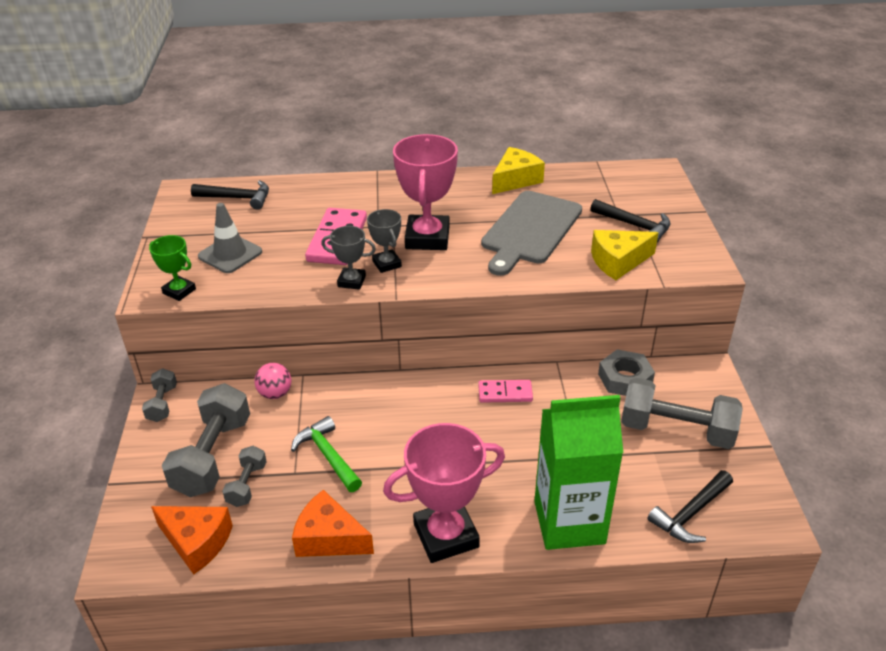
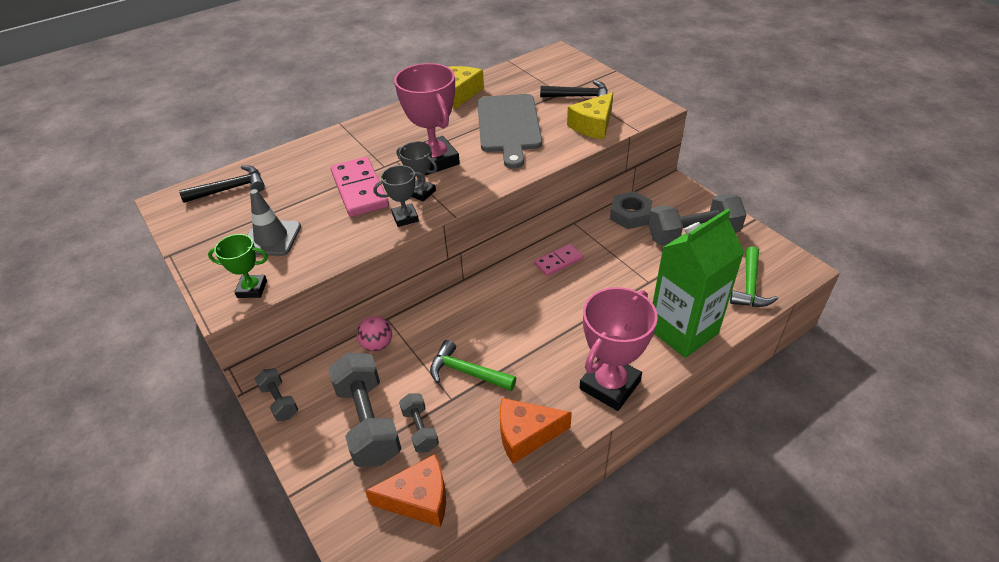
camera: 30 degrees left, 5 degrees up
(690, 514) = (750, 286): black hammer -> green hammer

